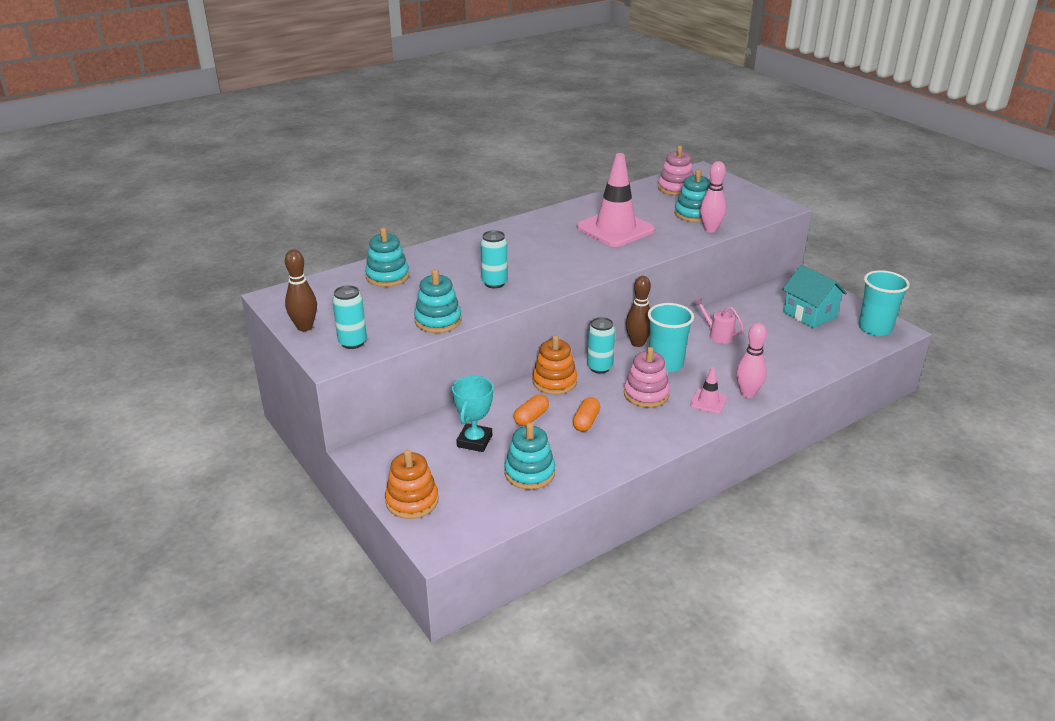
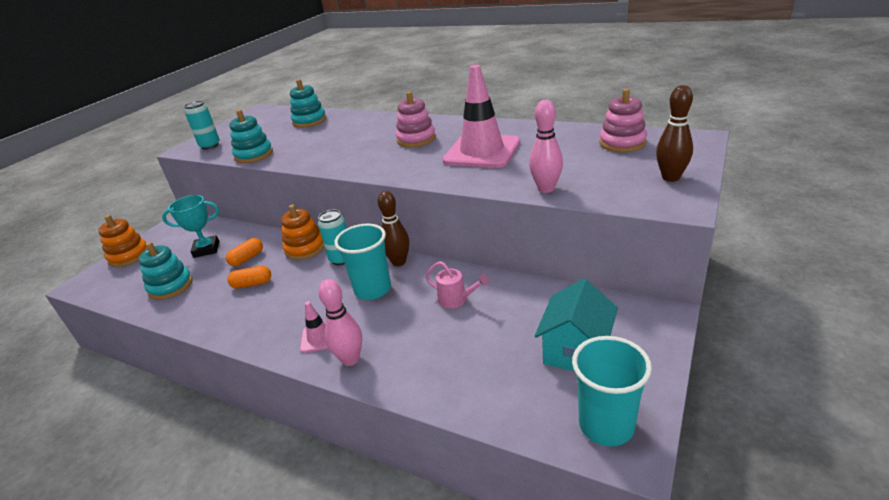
camera: 65 degrees right, 0 degrees up
(304, 327) = (224, 129): brown bowling pin -> brown bowling pin (671, 177)
(494, 283) = (327, 149): turquoise can -> none
(531, 417) = (247, 258): orange capsule -> orange capsule turned 60 degrees counterclockwise
(646, 394) = (311, 297): pink stacking toy -> pink stacking toy (416, 139)
(693, 214) = (572, 170): turquoise stacking toy -> none
(717, 335) = (456, 300): pink watering can -> pink watering can turned 105 degrees clockwise

